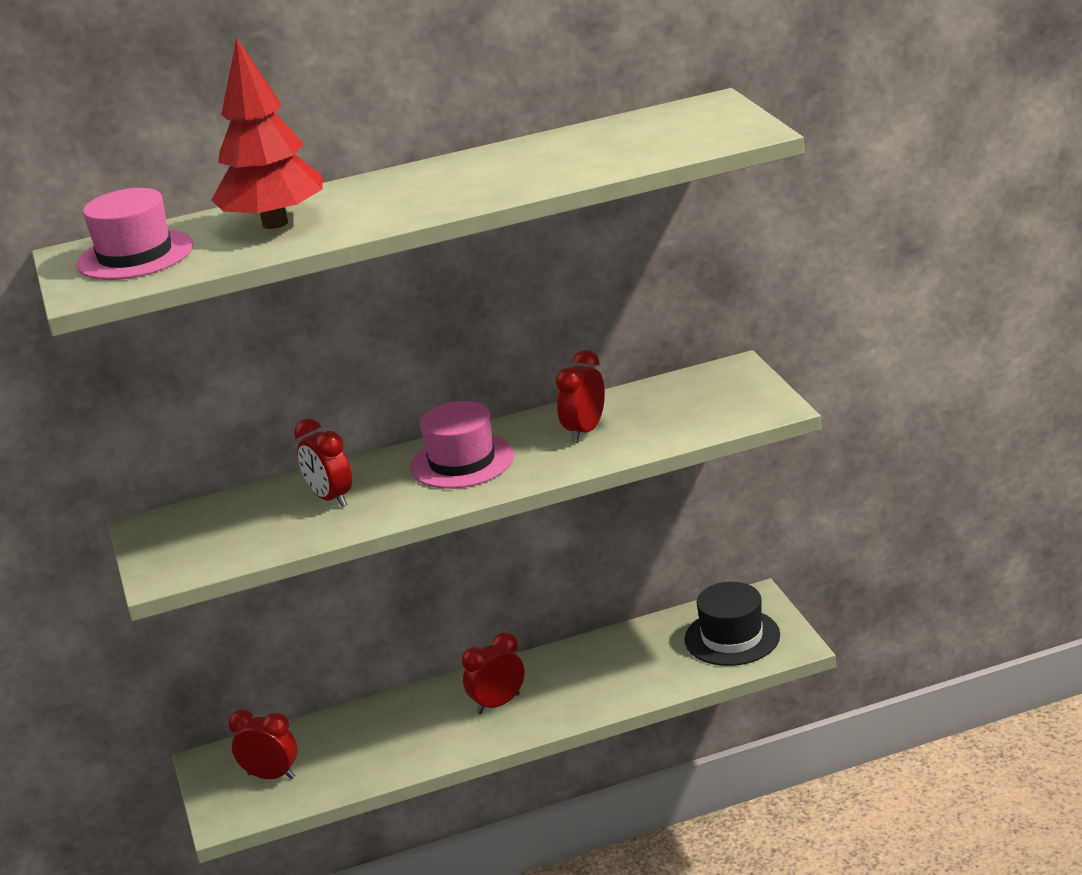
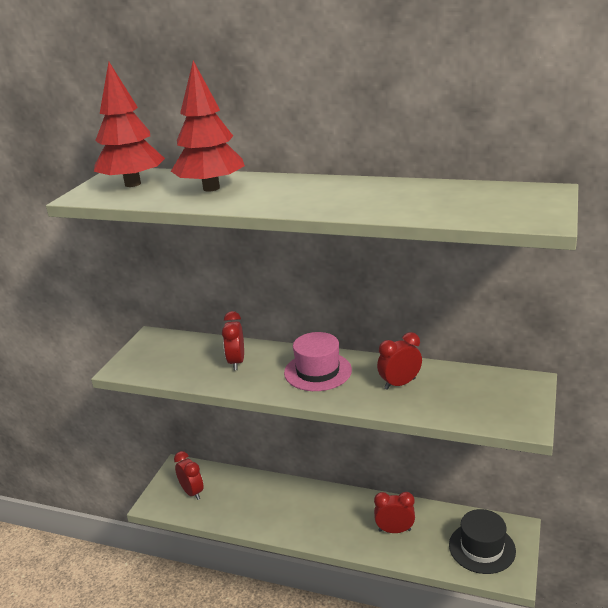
camera: 35 degrees right, 0 degrees up
(135, 255) = (132, 184): pink hat -> red tree
(498, 704) = (323, 514): red clock -> red clock (394, 530)

